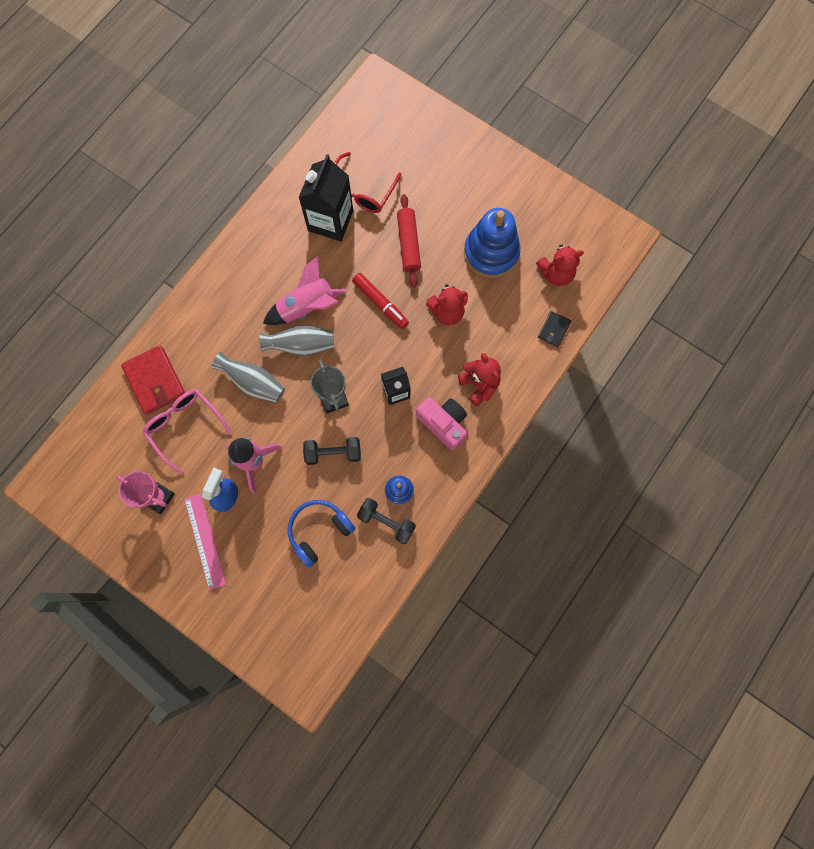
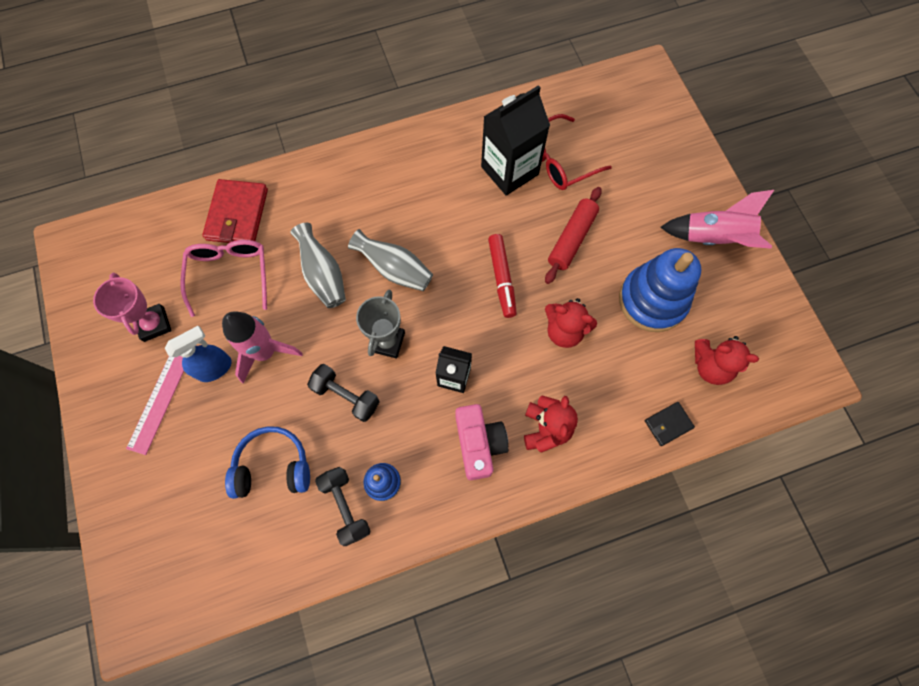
camera: 35 degrees right, 5 degrees down
(306, 307) = (427, 236): pink rocket -> pink rocket (713, 238)

